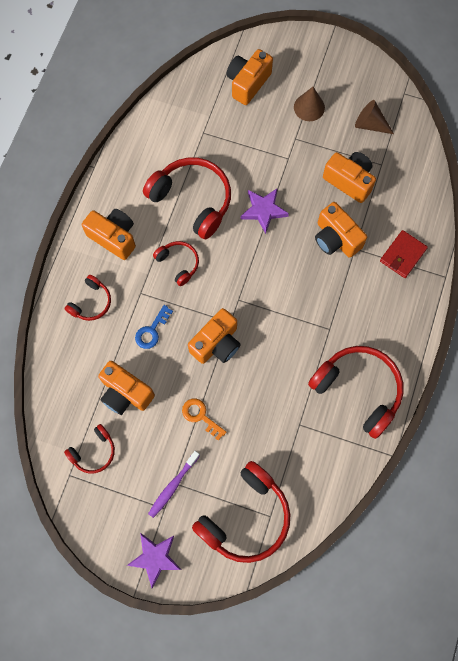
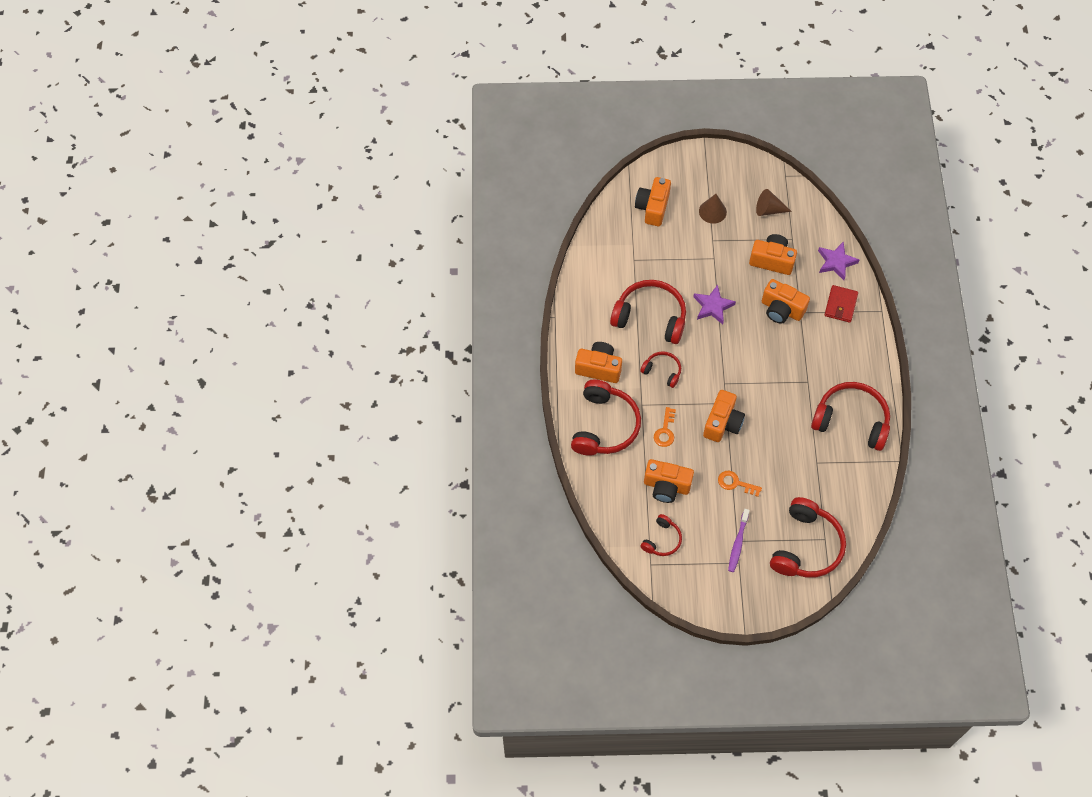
camera: 20 degrees left, 10 degrees down
(91, 302) = (604, 426): red headphones -> red headphones, size x1.92
(152, 330) = (665, 431): blue key -> orange key
(155, 558) = (749, 602): purple star -> purple star (836, 262)

